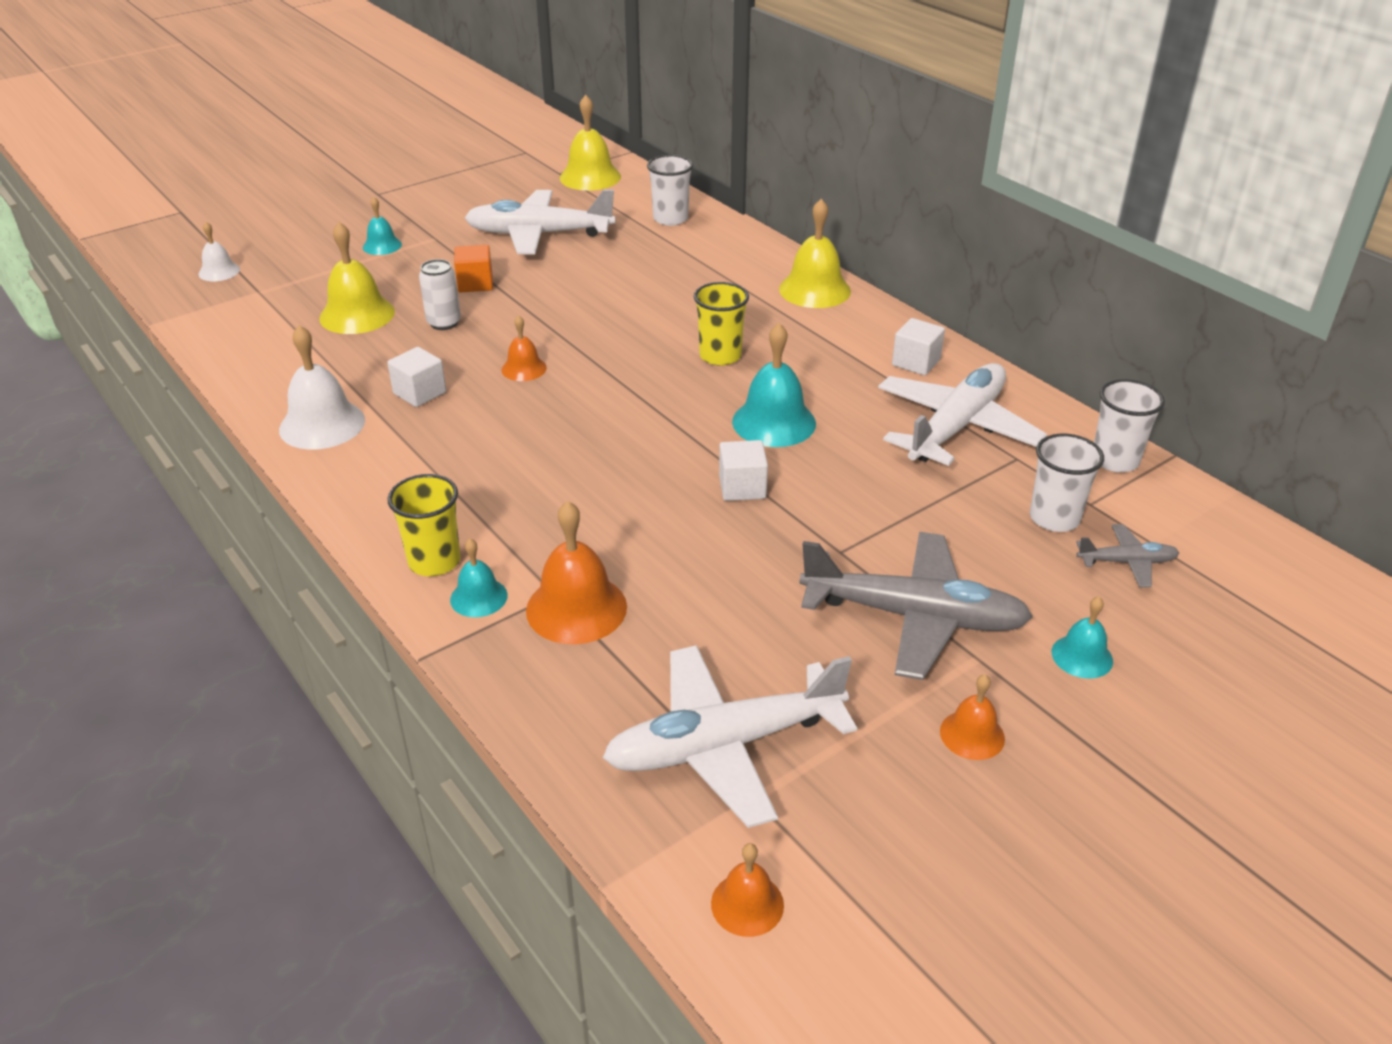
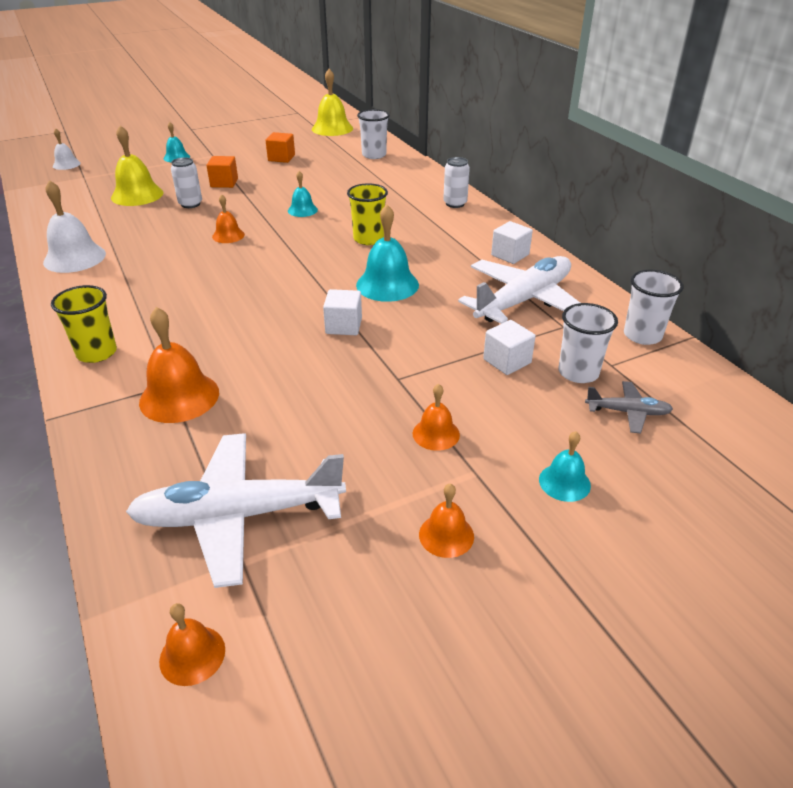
camera: 10 degrees right, 0 degrees up
(419, 393) = (150, 244): white cube -> white cube (507, 361)
(478, 597) = (113, 381): turquoise bell -> turquoise bell (302, 210)
(539, 234) = (281, 158): white plane -> orange cube
(814, 290) = (455, 204): yellow bell -> white can
(914, 616) = (436, 434): grey plane -> orange bell

